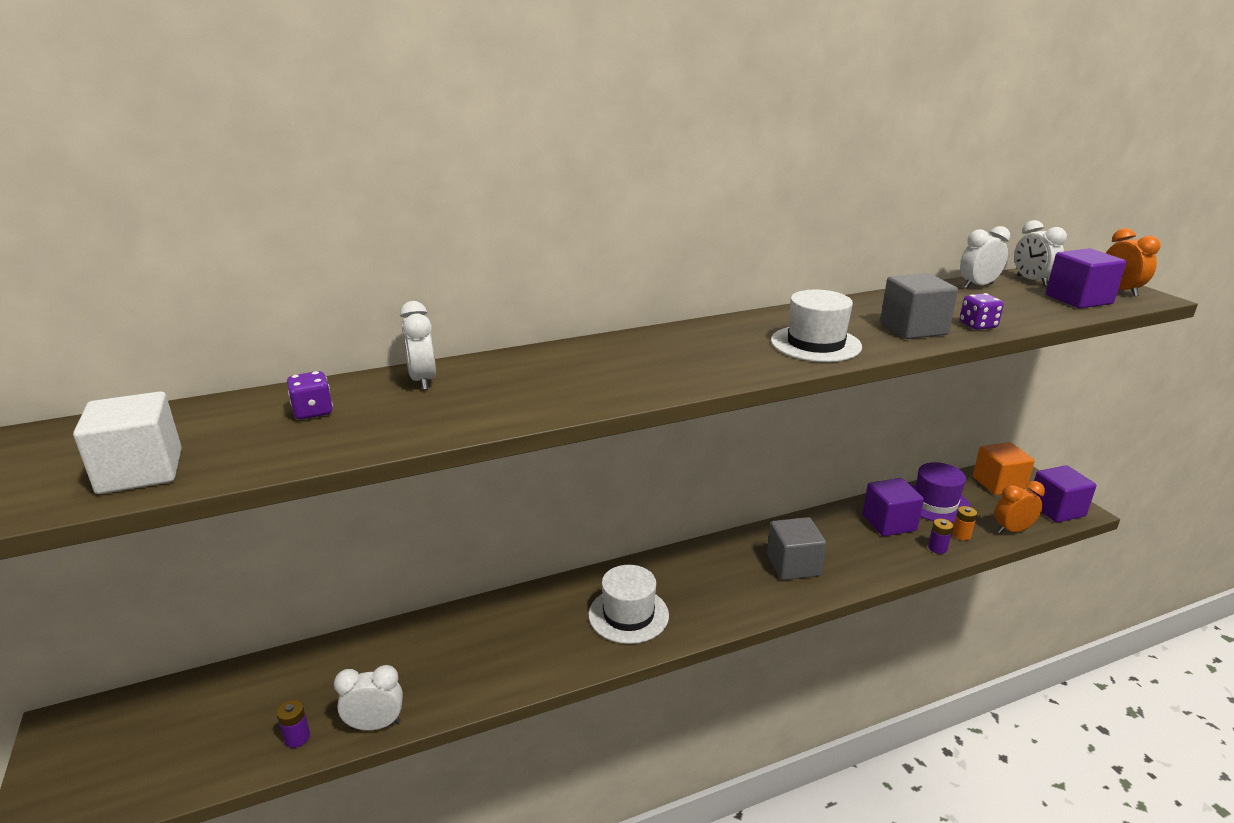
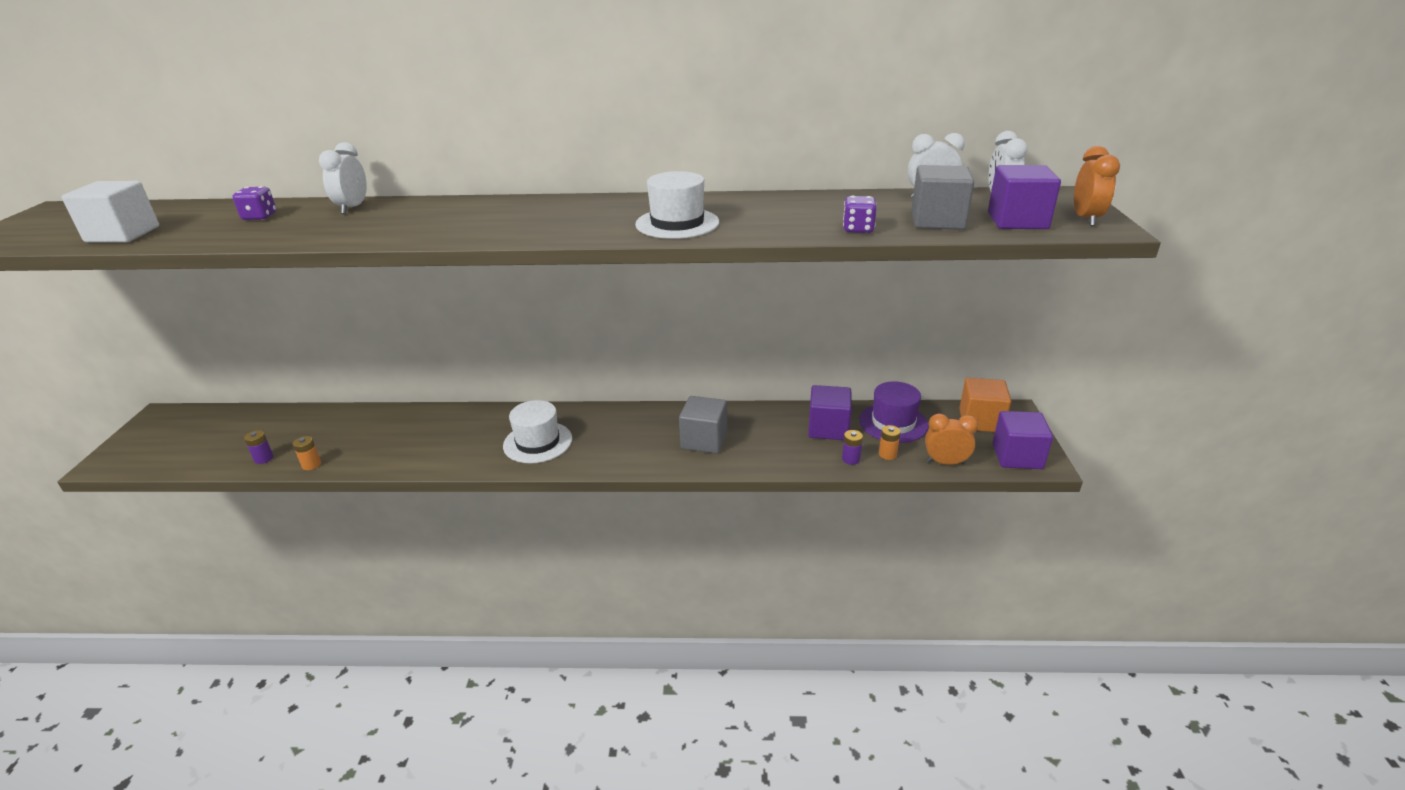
camera: 25 degrees right, 5 degrees up
(375, 725) = (311, 465): white clock -> orange battery
(913, 328) = (789, 223): grey cube -> grey cube (937, 221)

